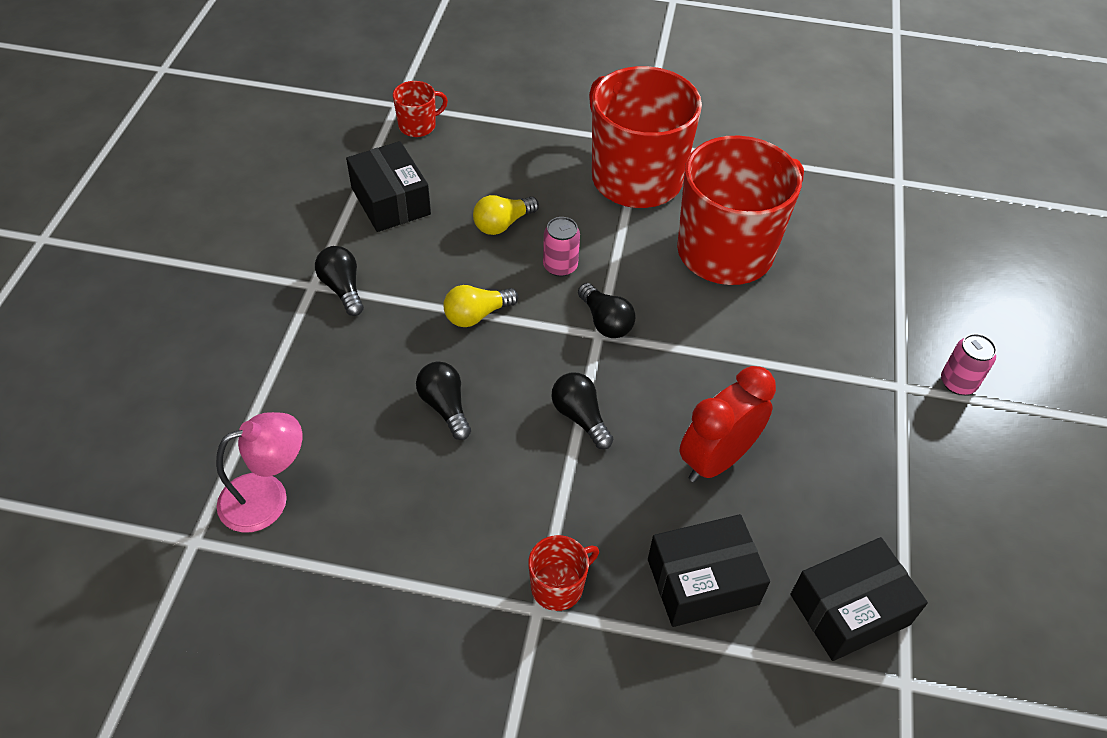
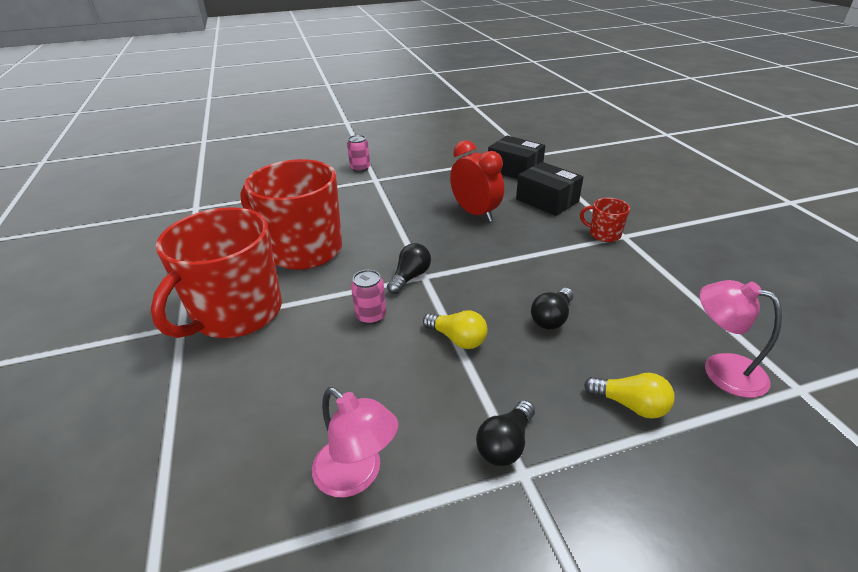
camera: 115 degrees left, 15 degrees down
(390, 201) = (357, 475): black box -> pink lamp
(418, 126) = (198, 526): red mug -> none
(503, 224) = (341, 368): yellow light bulb -> yellow light bulb (630, 405)
(580, 417) = (497, 261): black light bulb -> none
(716, 460) = (475, 213): red clock -> red clock turned 150 degrees counterclockwise

